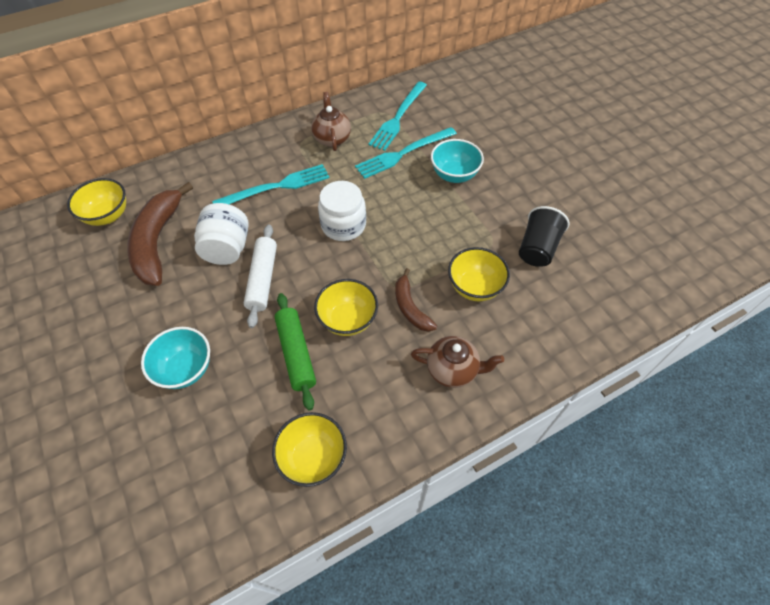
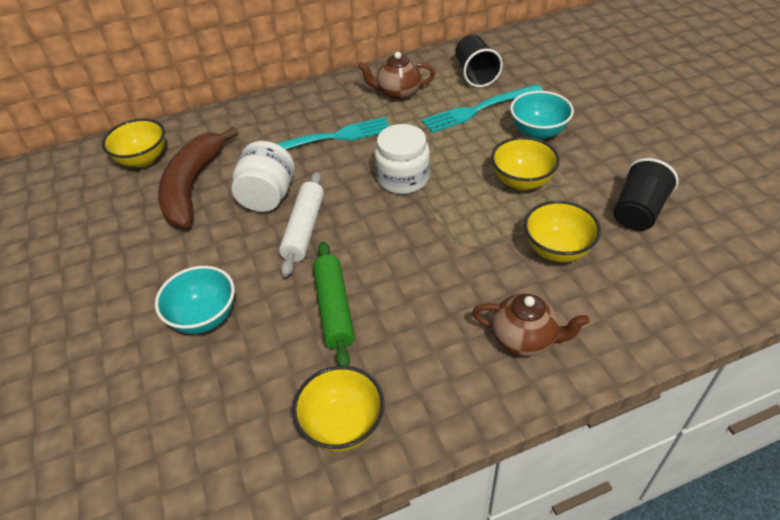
camera: 10 degrees right, 10 degrees down
(332, 138) = (398, 93): brown teapot -> brown teapot turned 90 degrees counterclockwise
(348, 320) = (399, 276): yellow bowl -> yellow bowl (522, 181)
(398, 117) = (475, 74): turquoise fork -> black cup
(410, 307) = (476, 267): brown banana -> none

